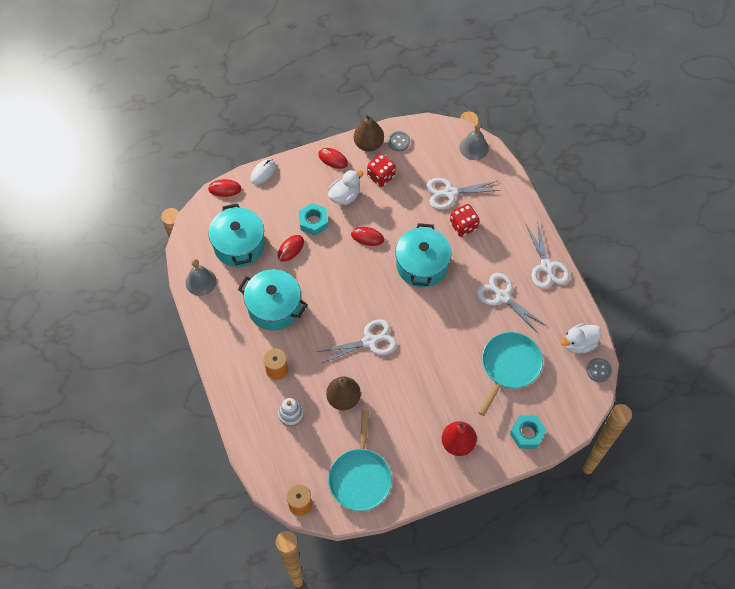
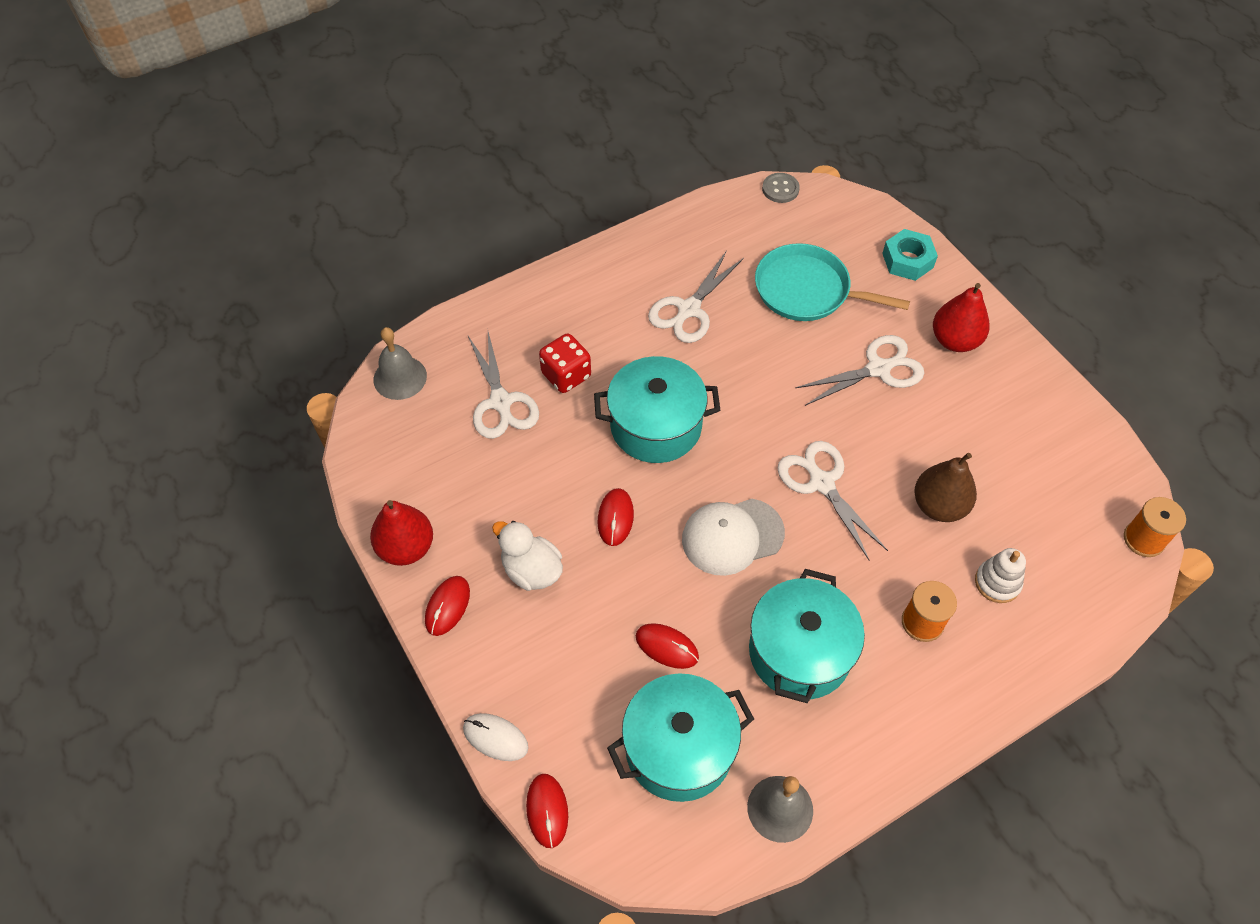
camera: 100 degrees left, 5 degrees down
(313, 222) = (599, 616): turquoise nut -> none
(345, 290) = (732, 536): none -> white cap
(360, 477) = (1062, 460): turquoise pan -> none
(368, 144) = (406, 548): brown pear -> red pear
(381, 176) = (478, 515): red dice -> none
(398, 141) = (396, 497): grey button -> none
(546, 267) = (622, 259): white scissors -> white scissors (879, 369)
(579, 344) = (744, 213): white duck -> none

